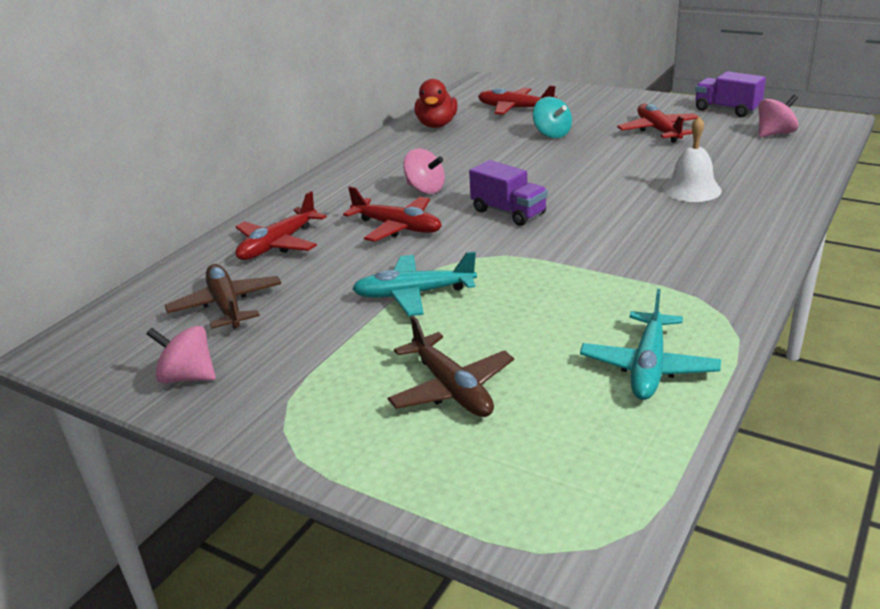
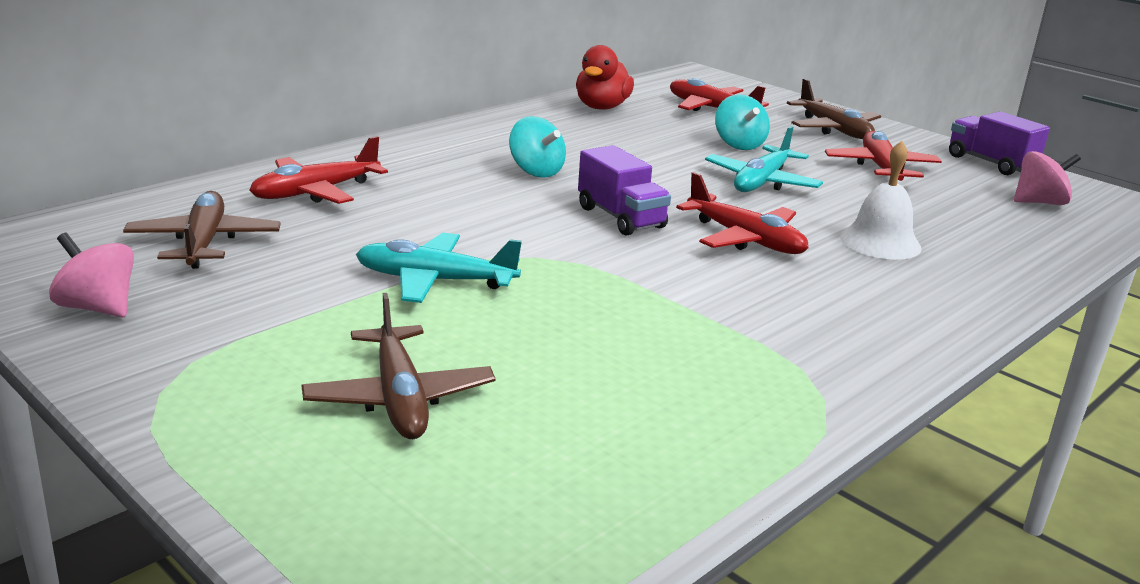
camera: 10 degrees right, 5 degrees down
(397, 227) = (471, 204): red plane -> red plane (745, 239)
(425, 189) = (536, 171): pink spinning top -> turquoise spinning top
(608, 106) = (834, 129): none -> brown plane
(648, 367) = (675, 436): turquoise plane -> turquoise plane (761, 182)

